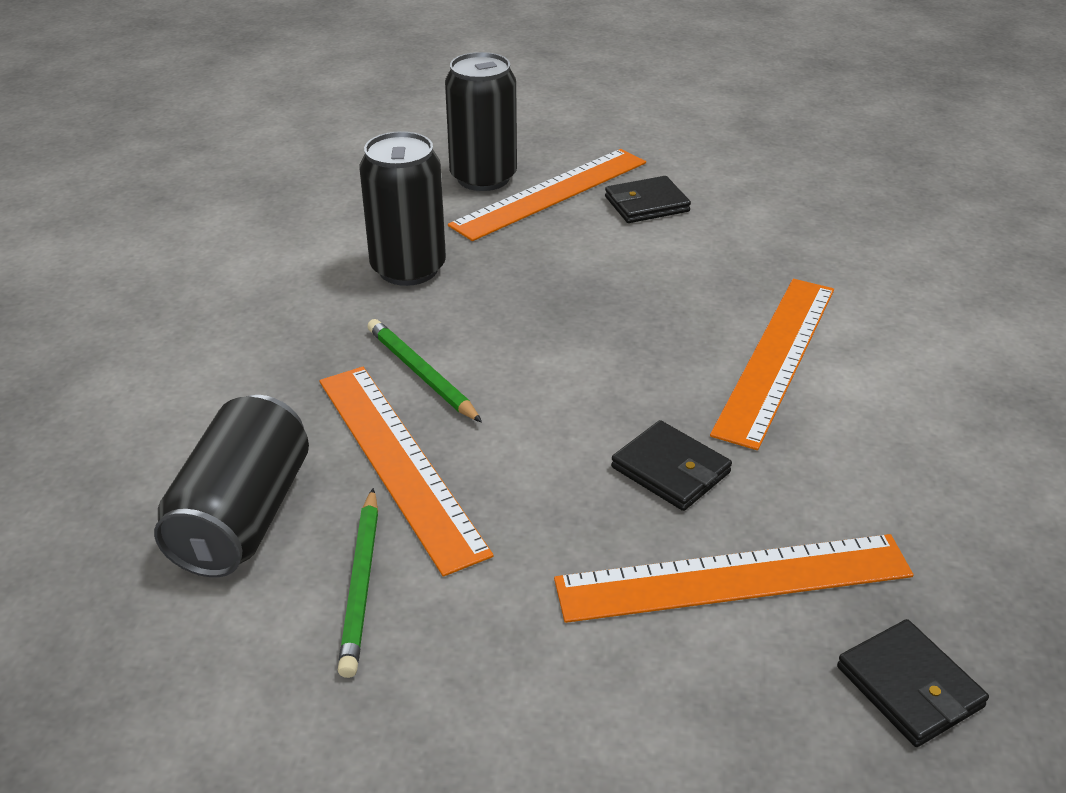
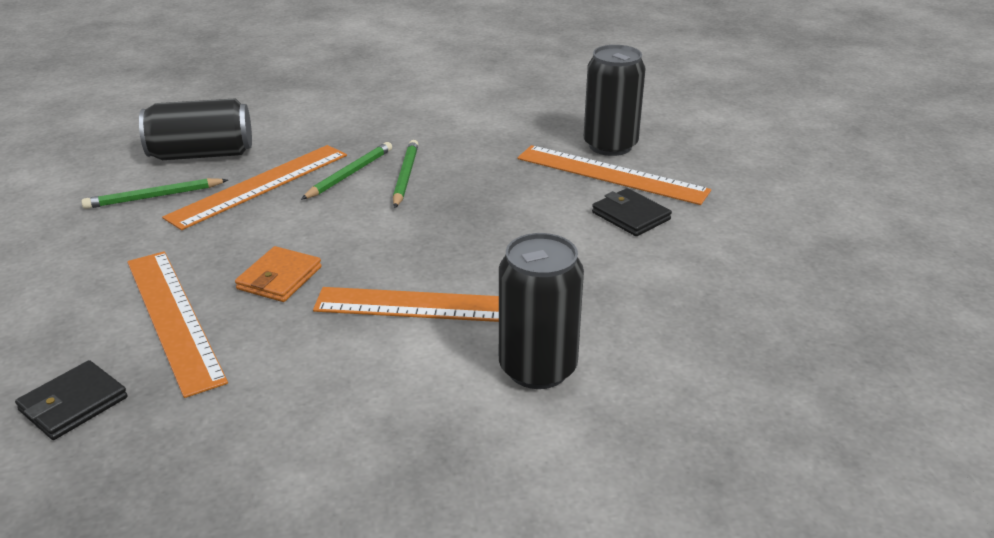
camera: 70 degrees right, 5 degrees down
(408, 269) = (466, 145): black can -> black can (537, 368)
(460, 329) = (405, 176): none -> green pencil
(671, 470) = (279, 278): black wallet -> orange wallet

